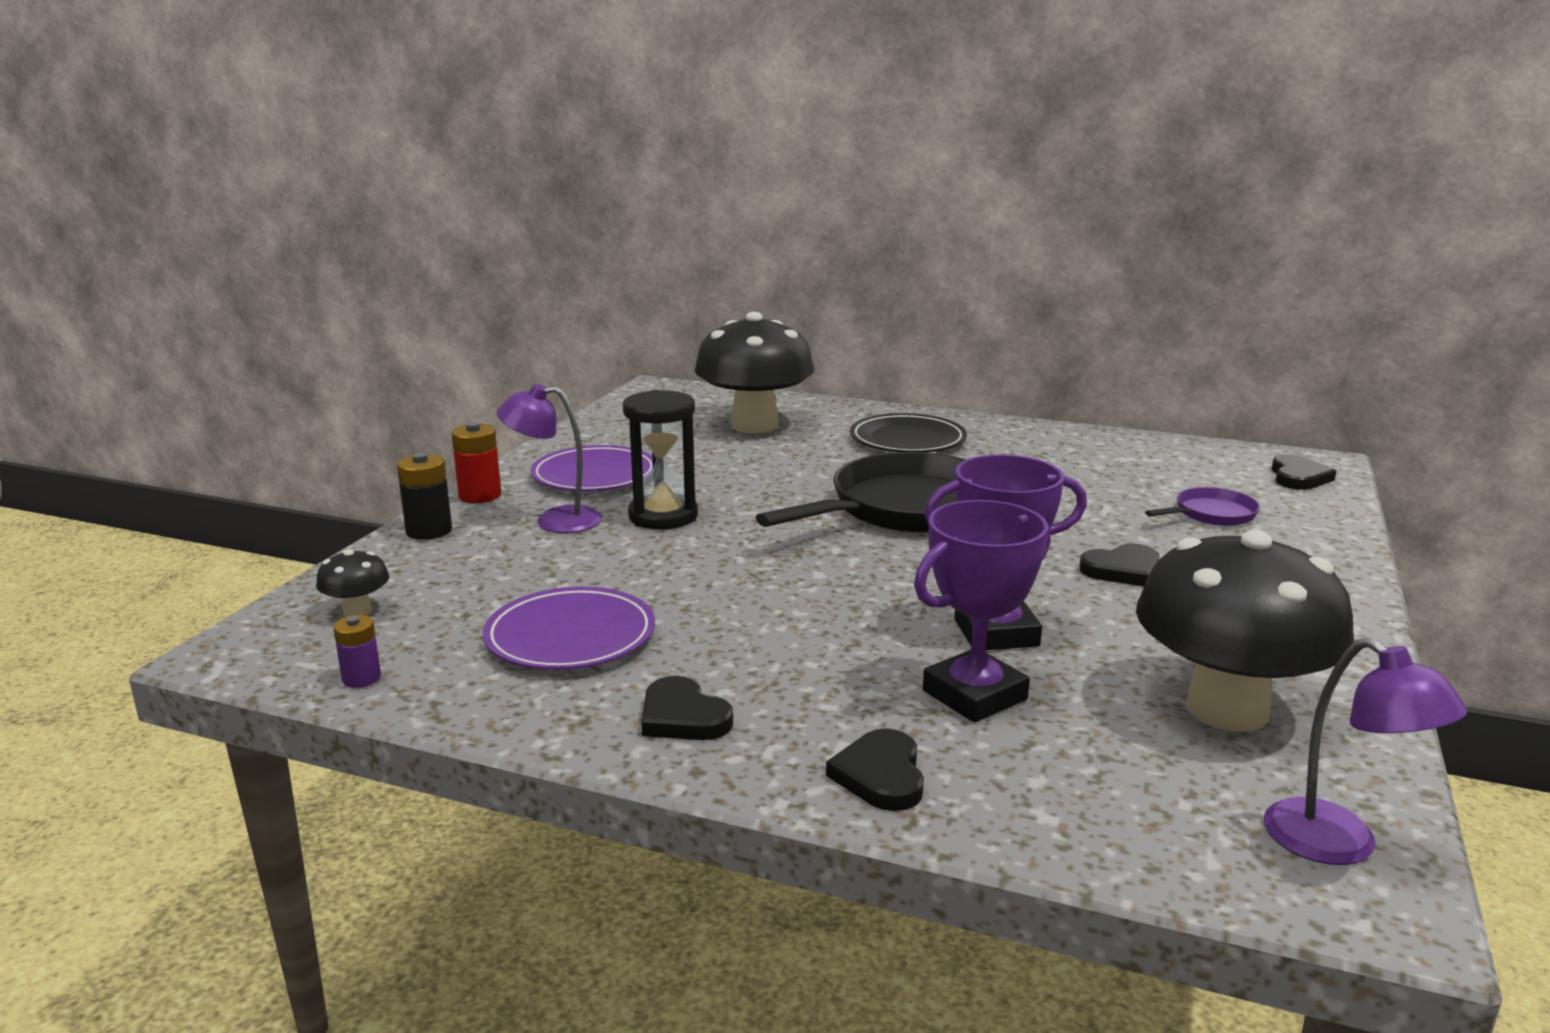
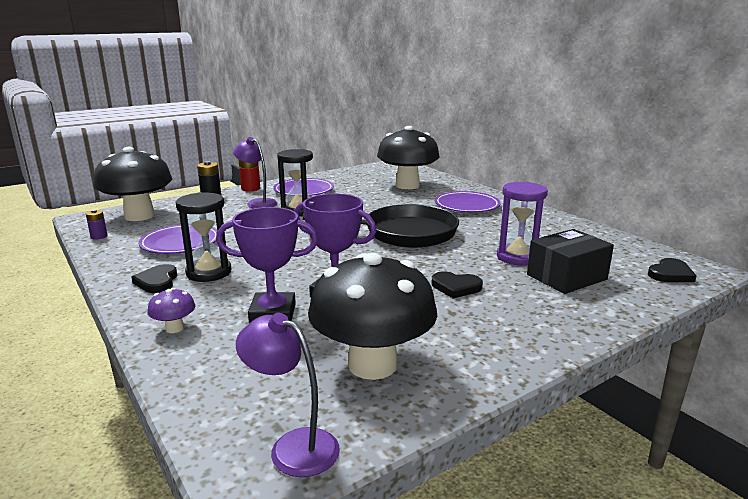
camera: 35 degrees right, 0 degrees up
(357, 611) = (139, 216): black mushroom -> black mushroom, size x2.47
(739, 669) = (209, 272): none -> black hourglass
(880, 775) = (174, 328): black heart -> purple mushroom
(907, 440) = (466, 205): black plate -> purple plate
(1113, 503) = (517, 257): none -> purple hourglass
(1211, 514) = (566, 277): purple pan -> black box
(1340, 845) = (293, 446): purple lamp -> purple lamp turned 120 degrees clockwise

